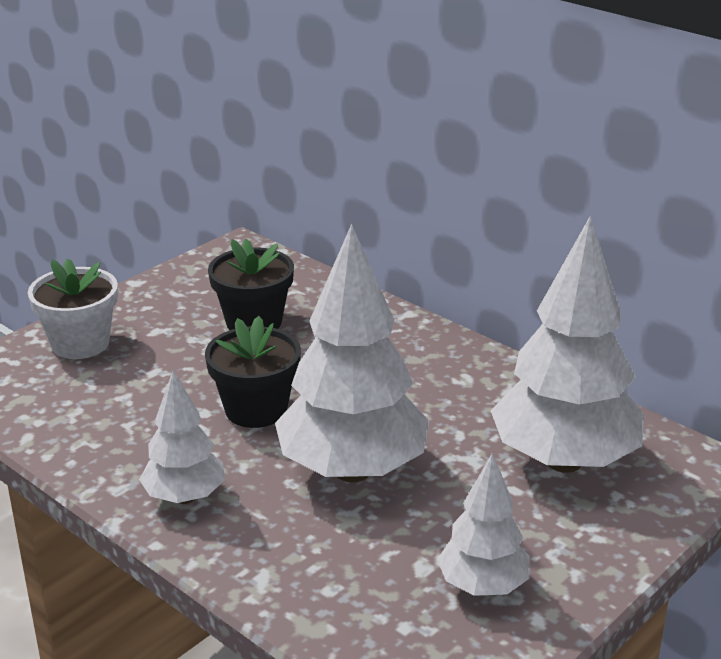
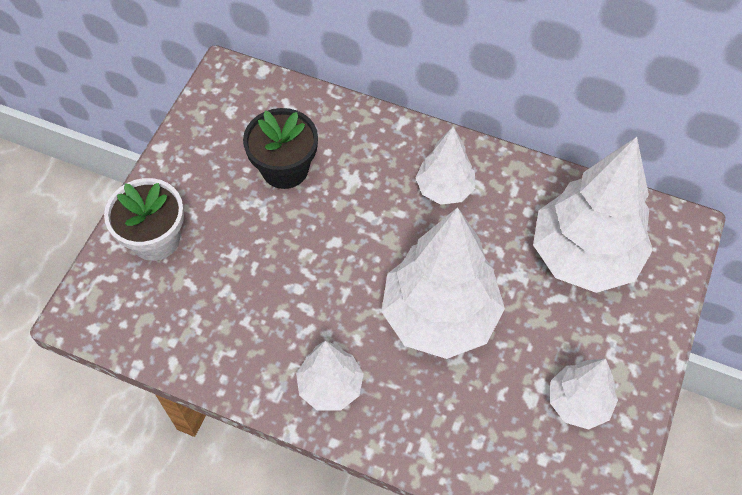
camera: 20 degrees left, 30 degrees up
(256, 409) = (336, 272): black flower pot -> none
(423, 372) = (444, 189): none -> white tree

